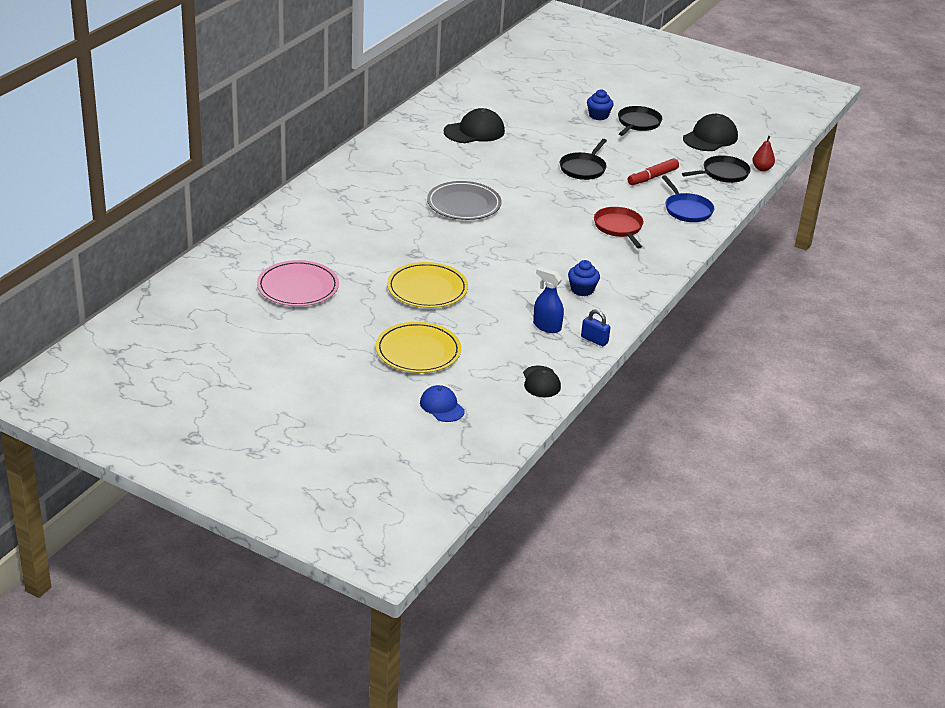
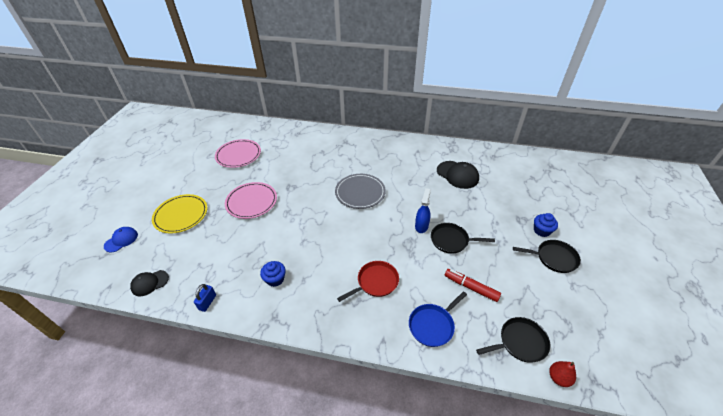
camera: 75 degrees right, 10 degrees up
(427, 289) = (251, 202): yellow plate -> pink plate
(547, 326) = (220, 270): blue spray bottle -> blue spray bottle (421, 226)
(710, 138) = (579, 317): black cap -> none
(723, 173) = (520, 342): black pan -> black pan turned 60 degrees counterclockwise

